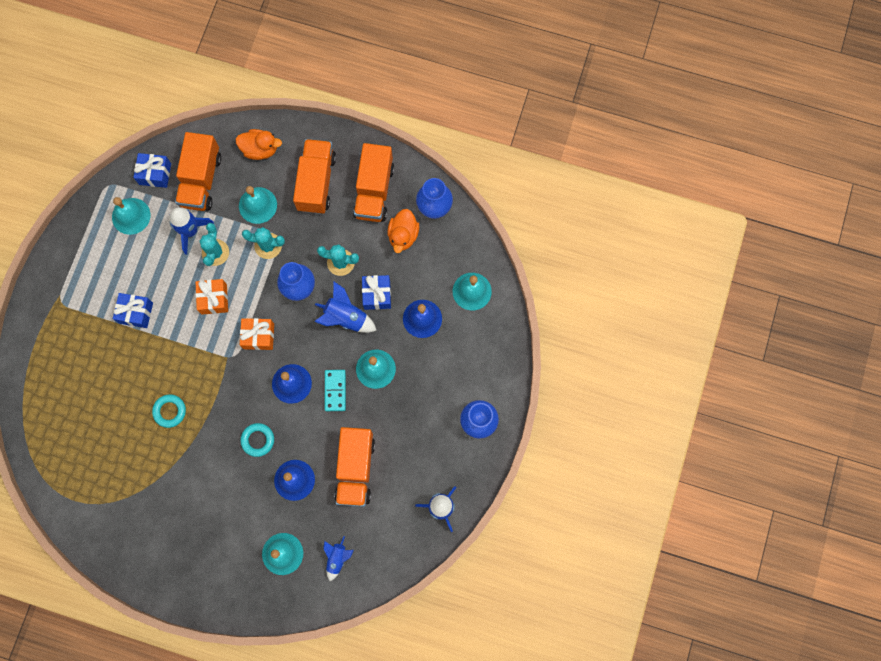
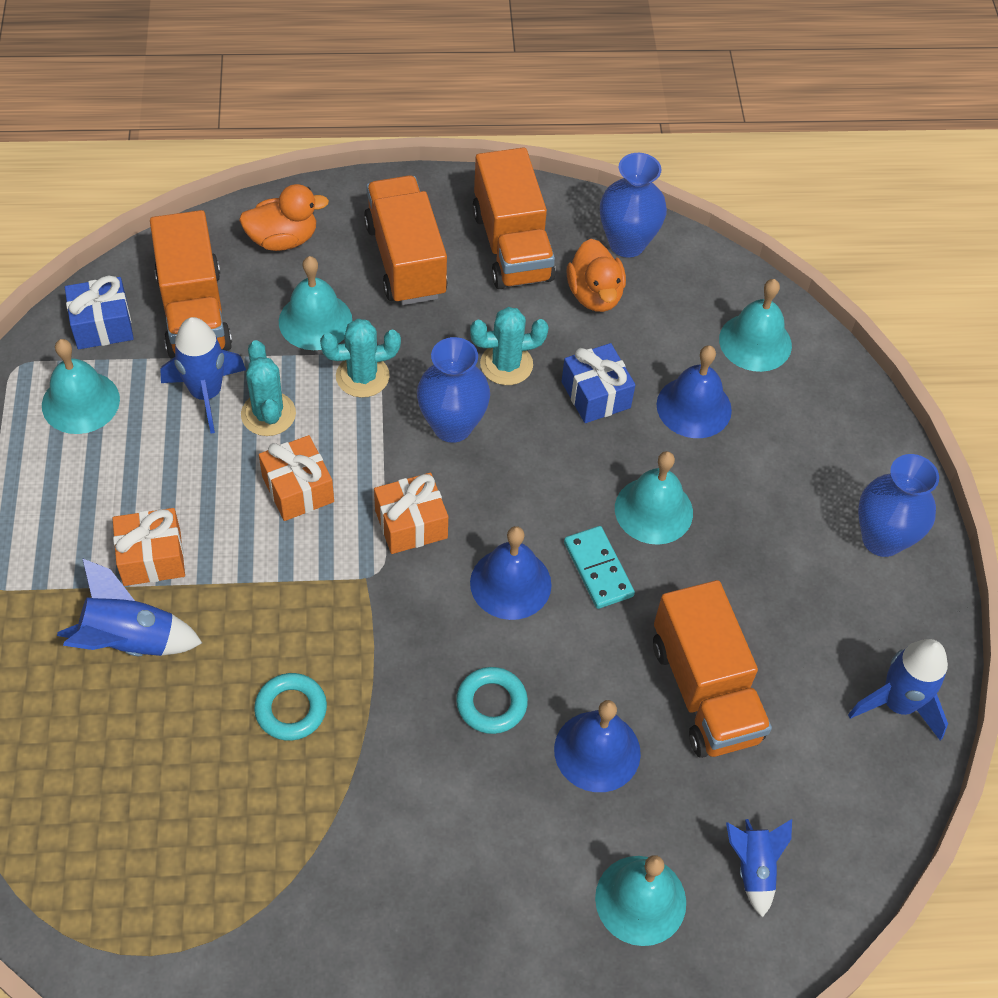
camera: 25 degrees left, 20 degrees down
(136, 313) = (152, 557): blue gift -> orange gift
(346, 317) = (558, 446): blue rocket -> blue rocket (130, 641)

